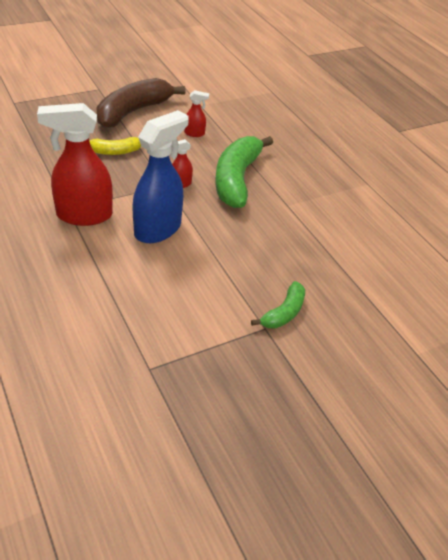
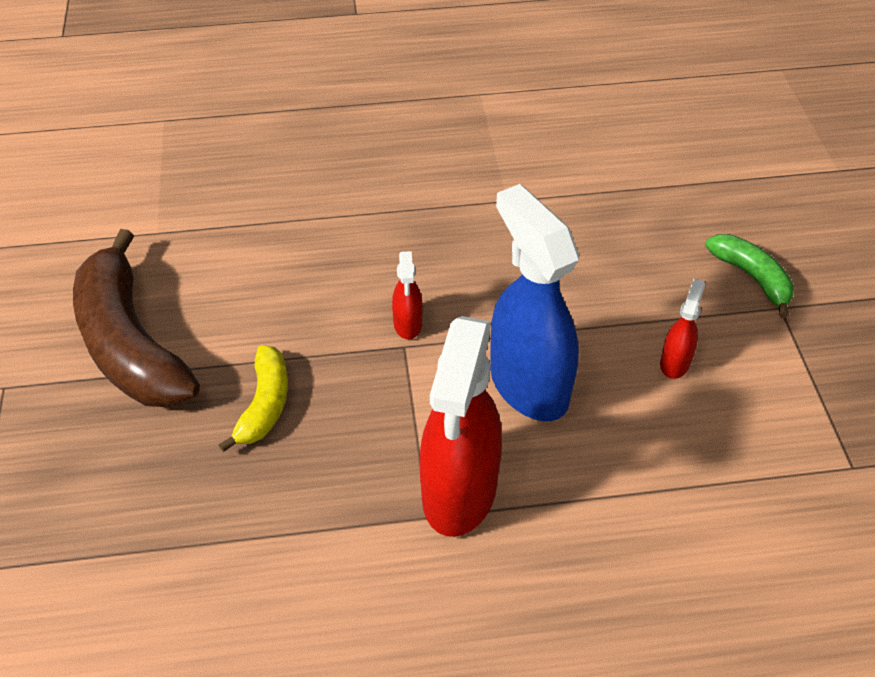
camera: 65 degrees left, 5 degrees up
(194, 133) = (254, 265): red spray bottle -> red spray bottle (675, 362)
(236, 179) = (418, 243): green banana -> none

